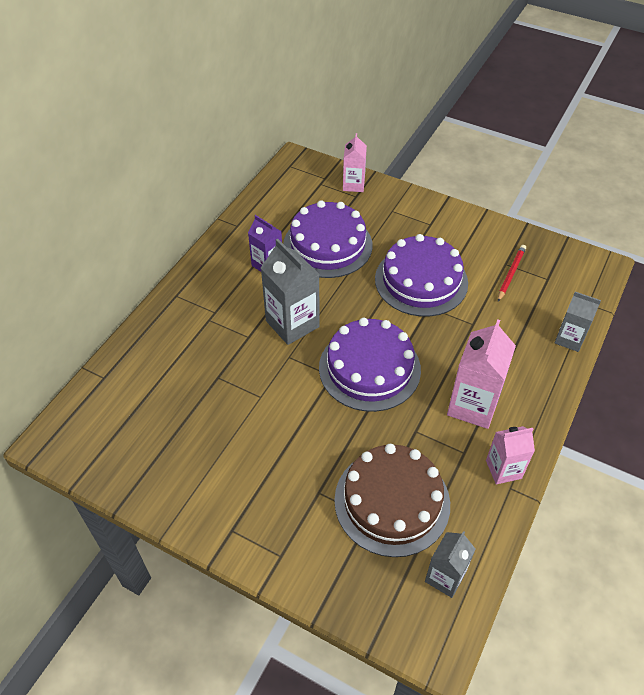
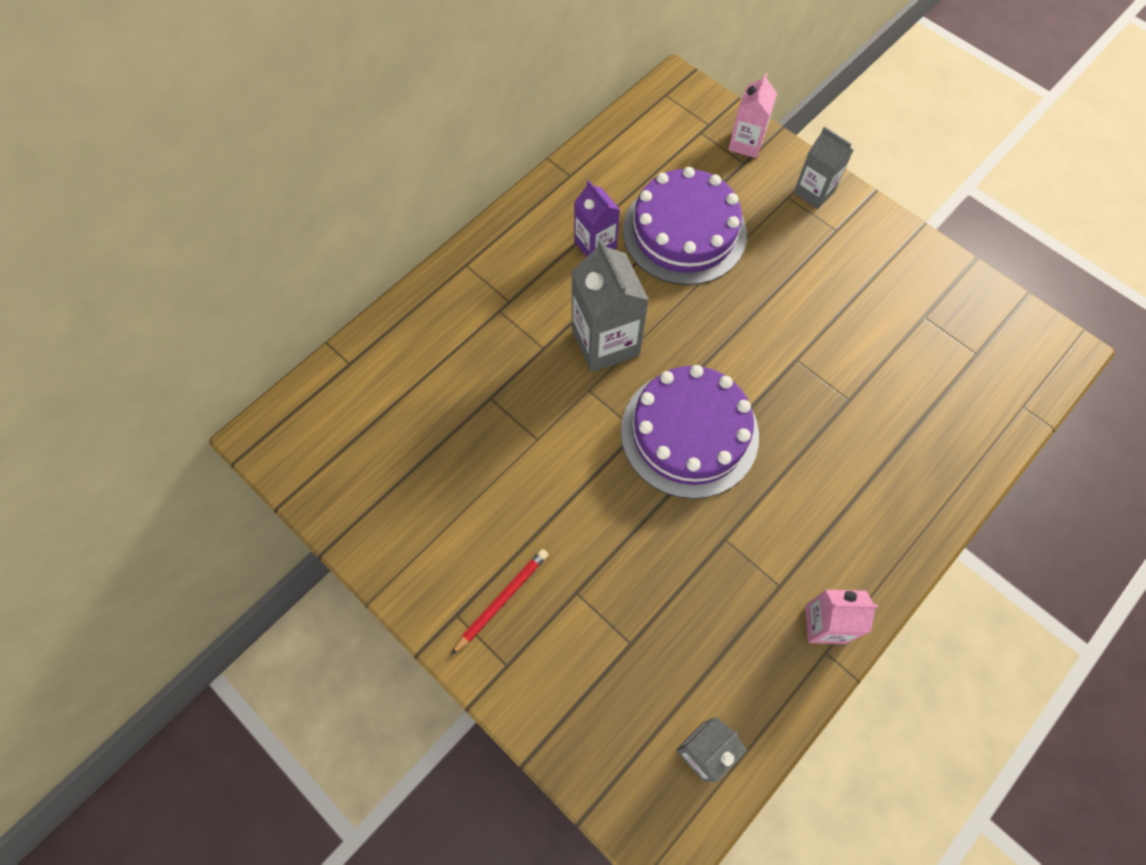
camera: 15 degrees right, 15 degrees up
(392, 501) = (665, 630): brown cake -> none
(421, 281) = (797, 316): purple cake -> none
(473, 405) = (812, 521): pink carton -> none
(511, 274) = (926, 334): red pencil -> red pencil (502, 599)
(569, 339) = (978, 455): grey carton -> grey carton (814, 192)

